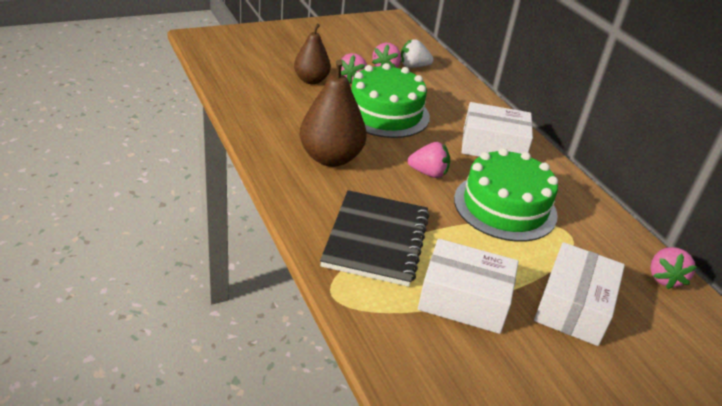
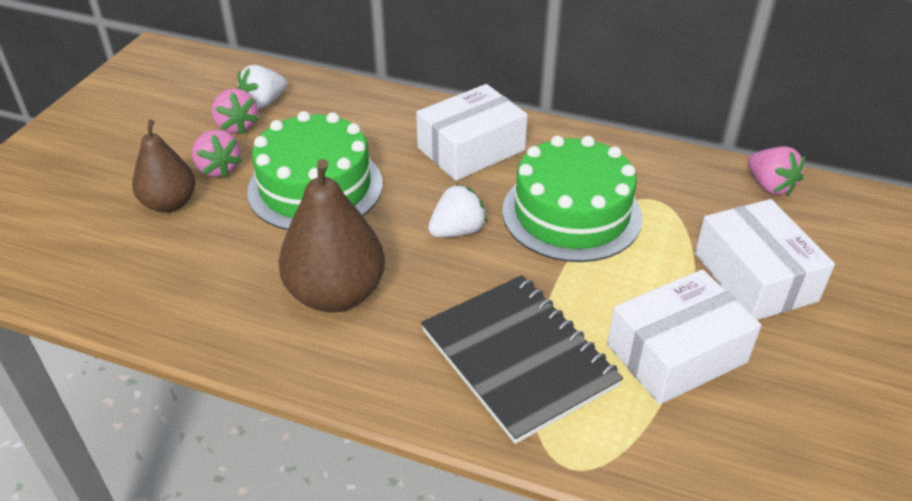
camera: 40 degrees left, 5 degrees up
(428, 173) = (457, 231): pink strawberry -> white strawberry

